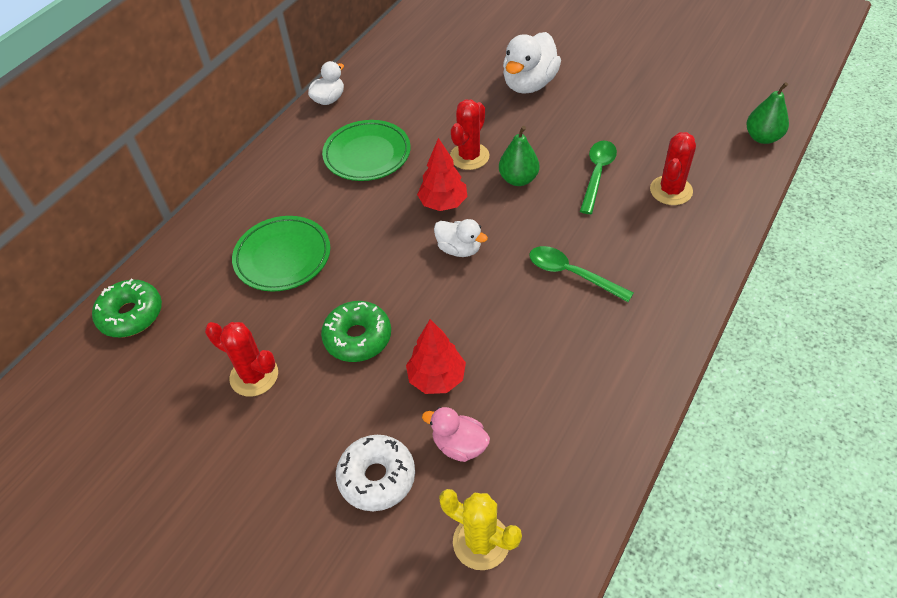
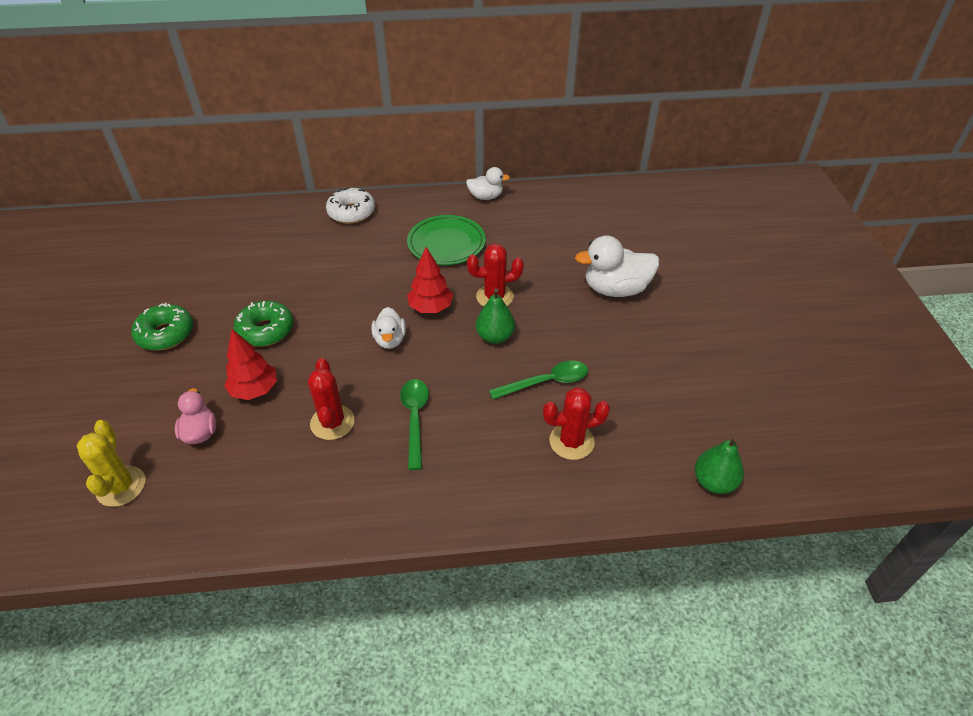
camera: 50 degrees right, 5 degrees down
(131, 315) = (218, 221): green donut -> green donut (165, 334)
(254, 376) = (202, 299): red cactus -> red cactus (332, 422)
(283, 257) = (313, 257): green plate -> none
(377, 477) = (150, 402): white donut -> white donut (351, 212)

